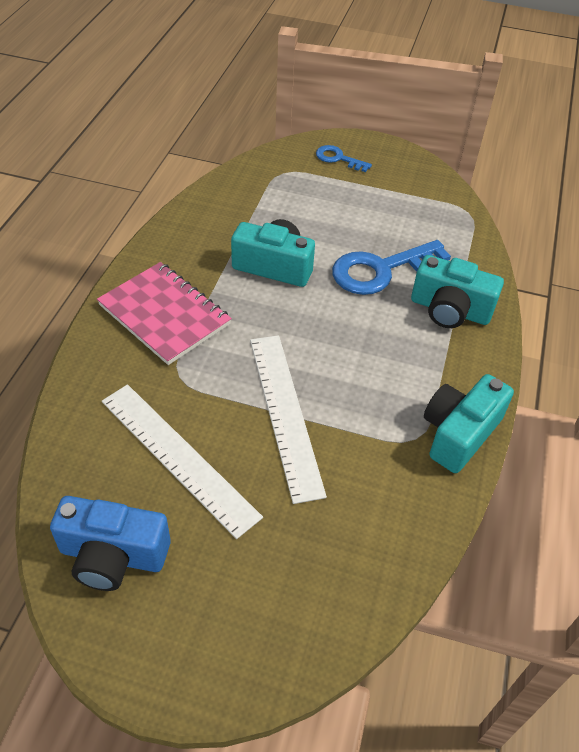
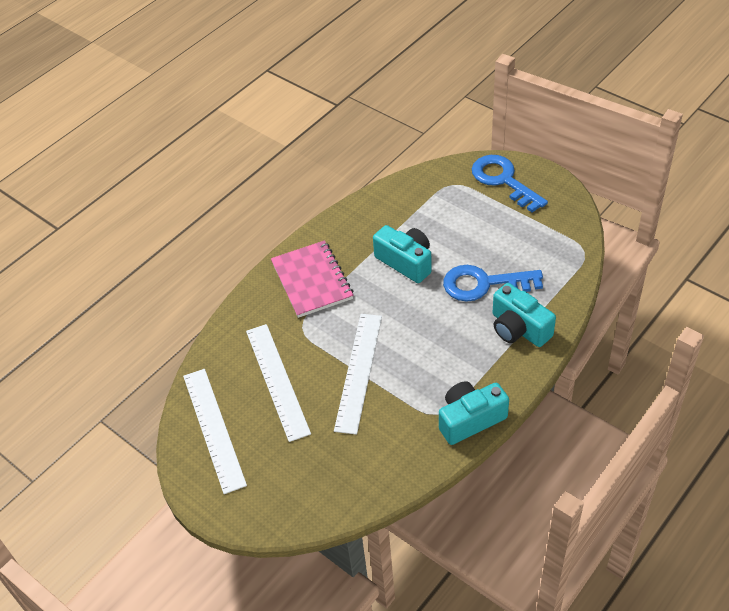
camera: 30 degrees right, 0 degrees up
(113, 556) = (213, 429): blue camera -> white ruler
(338, 158) = (503, 180): blue key -> blue key, size x1.86

